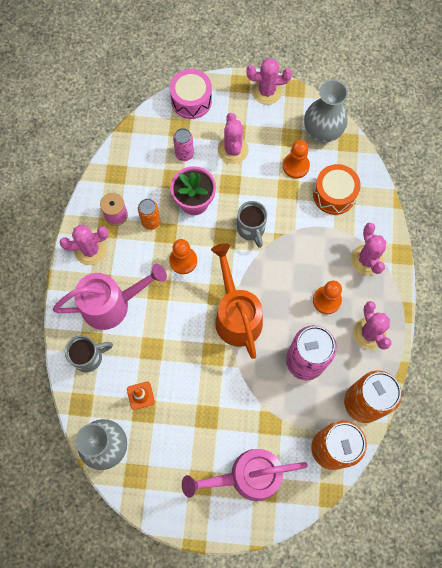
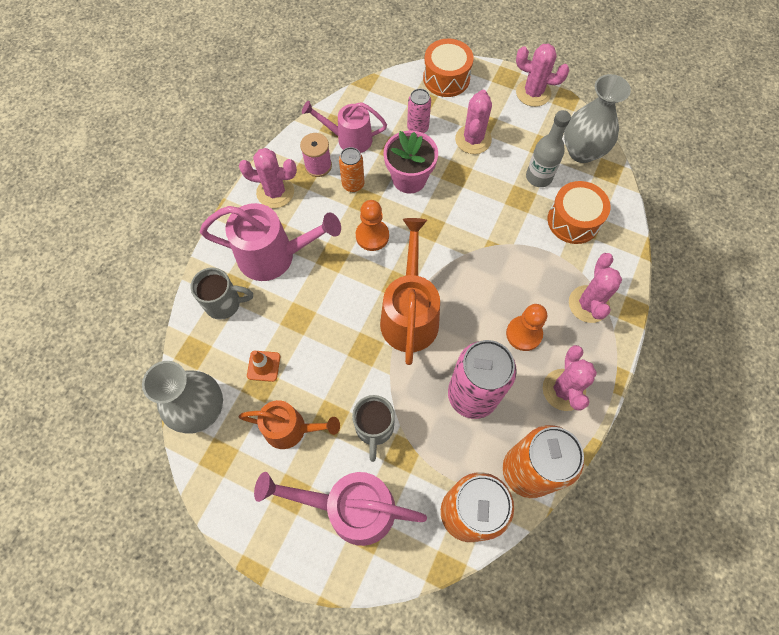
camera: 20 degrees right, 5 degrees down
(132, 182) = (349, 139): none -> pink watering can
(182, 435) = (292, 429): none -> orange watering can
(191, 100) = (446, 78): pink drum -> orange drum
(251, 229) = (462, 227): grey mug -> grey mug (374, 428)
(296, 166) = (539, 177): orange pawn -> grey bottle

